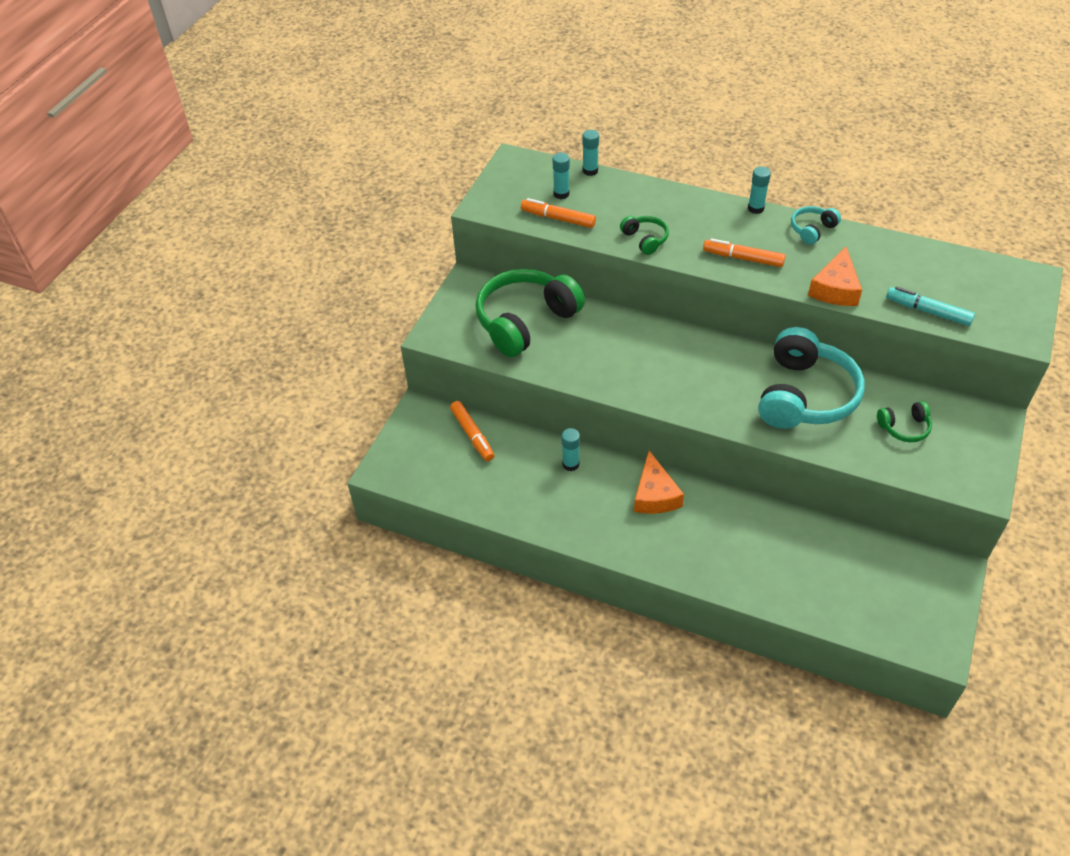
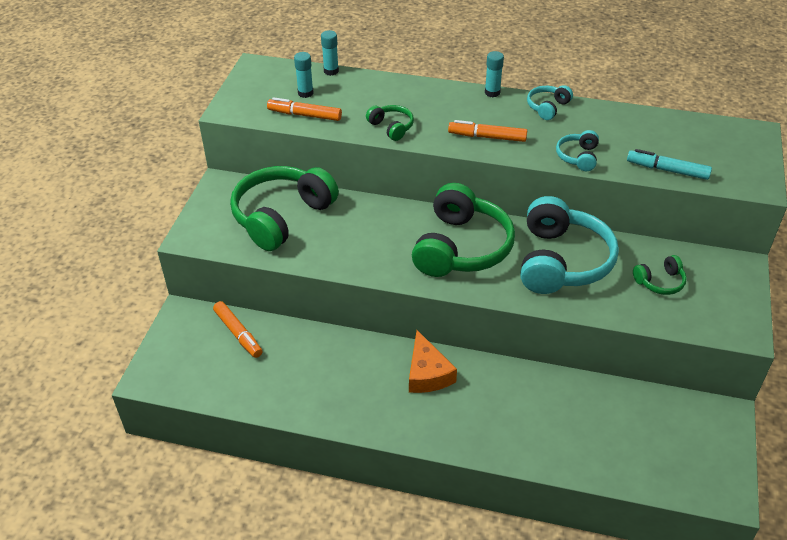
camera: 10 degrees left, 5 degrees down
(570, 464) = (340, 352): turquoise glue stick -> none
(703, 371) = (461, 247): none -> green headphones
(835, 288) = (578, 157): orange cheese -> turquoise headphones

